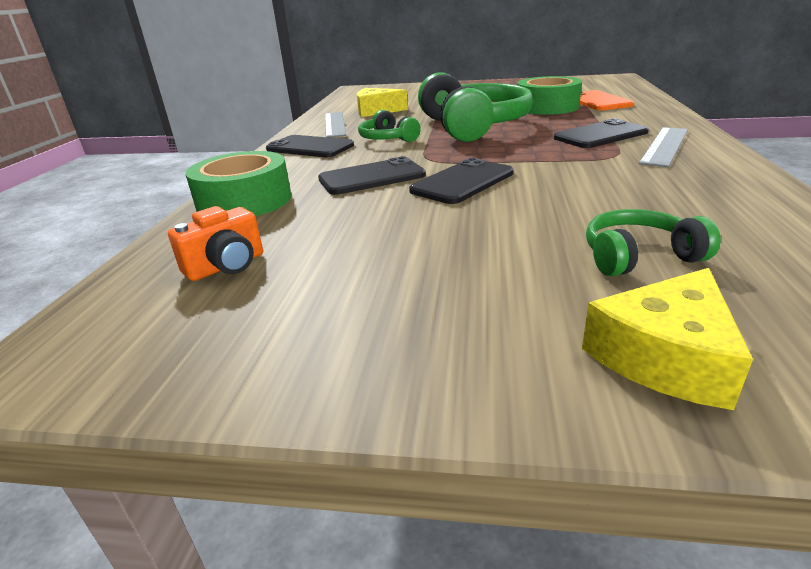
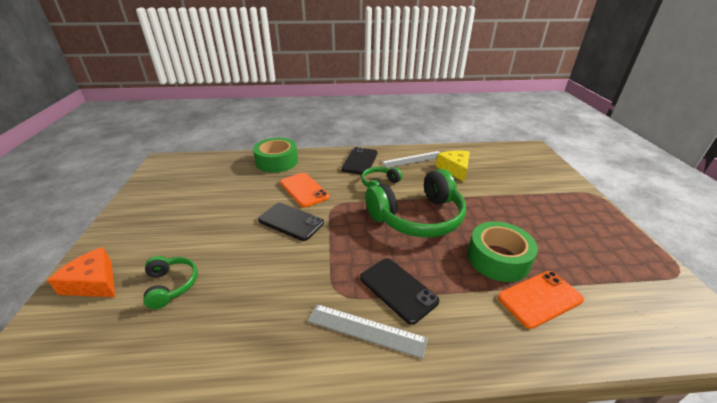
camera: 75 degrees right, 5 degrees up
(227, 266) = (211, 174): orange camera -> none
(372, 177) = (304, 190): black phone -> orange phone
(665, 356) = (94, 282): yellow cheese -> orange cheese

